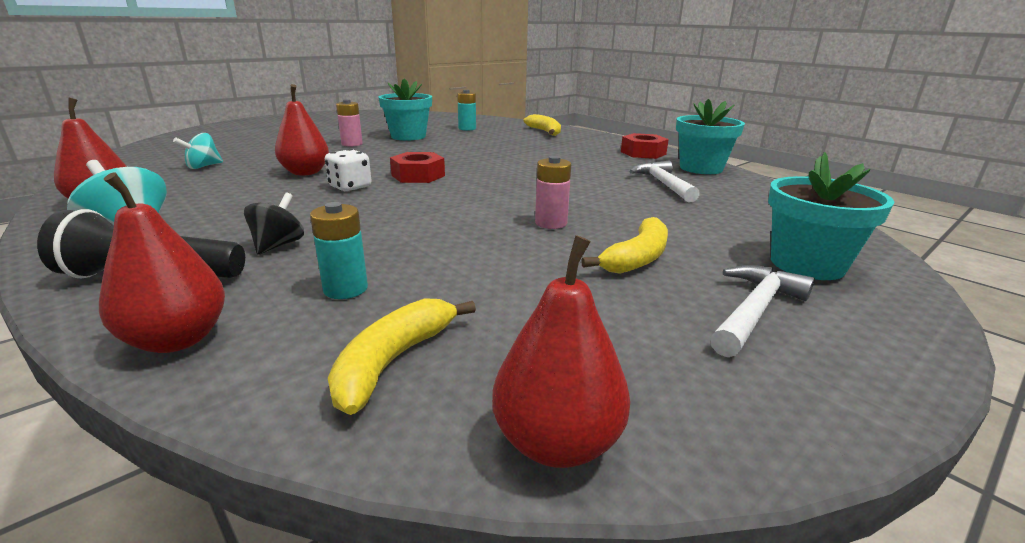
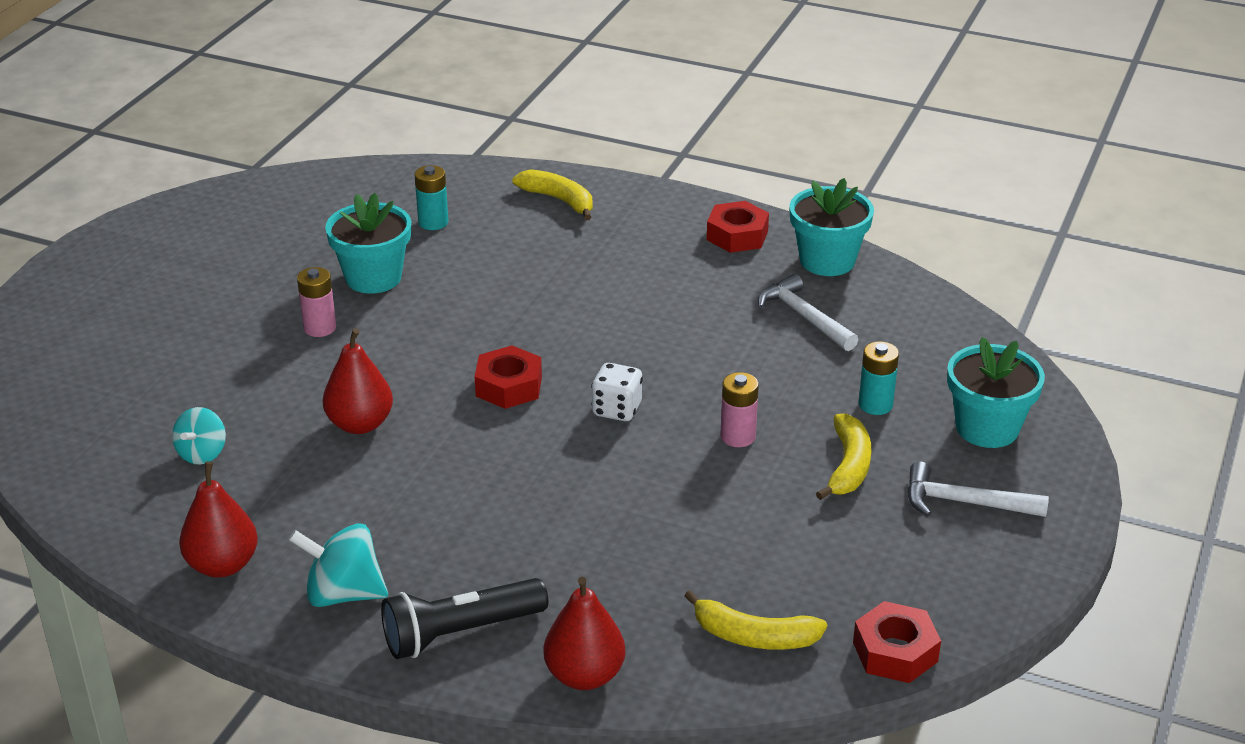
camera: 25 degrees left, 10 degrees up
(278, 245) = (515, 558): black spinning top -> none
(345, 289) = (644, 588): turquoise battery -> turquoise battery (875, 405)
(350, 187) = (457, 438): white dice -> white dice (617, 409)
(394, 361) = (754, 636): yellow banana -> yellow banana turned 75 degrees counterclockwise
(557, 442) = (895, 652): red pear -> red nut
(754, 311) = (964, 502): white hammer -> white hammer turned 90 degrees counterclockwise

